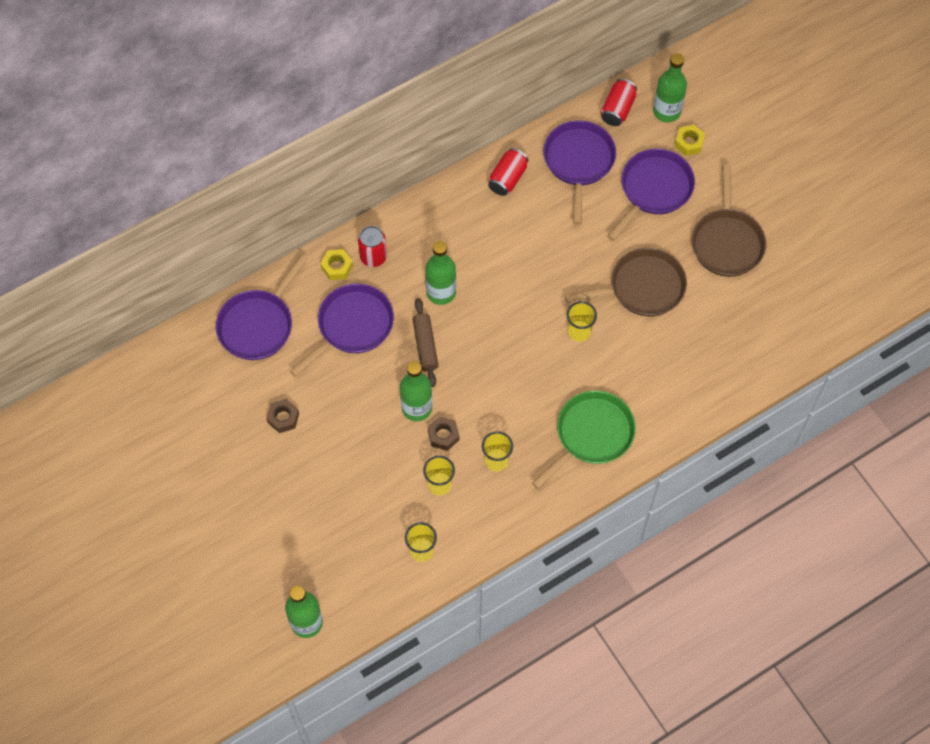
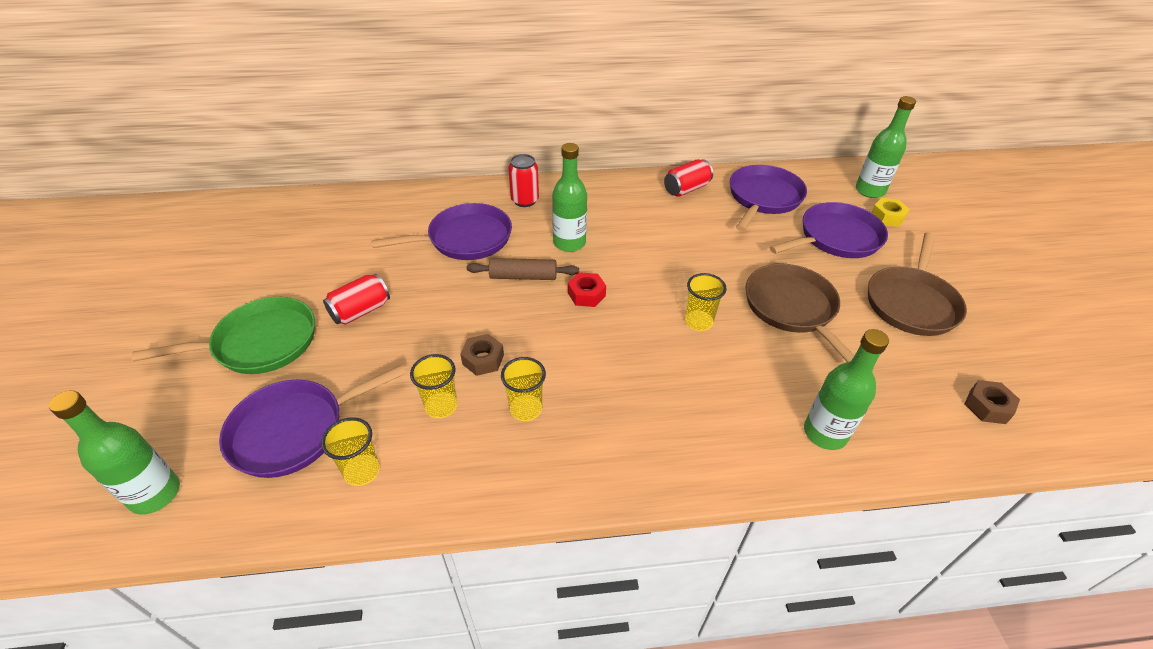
camera: 25 degrees right, 20 degrees down
(258, 325) = (384, 211): purple pan -> purple pan (294, 430)
(283, 418) = (337, 282): brown nut -> brown nut (987, 406)
(337, 267) = (487, 197): yellow nut -> none
(417, 408) = (474, 323): green bottle -> green bottle (825, 433)
(425, 345) = (523, 276): brown rolling pin -> brown rolling pin turned 75 degrees clockwise
(484, 342) = (586, 294): none -> red nut
(591, 435) = (661, 429): green pan -> green pan (260, 343)
(617, 109) = (818, 177): red can -> red can (361, 311)
(642, 287) = (792, 308): brown pan -> brown pan turned 120 degrees counterclockwise

